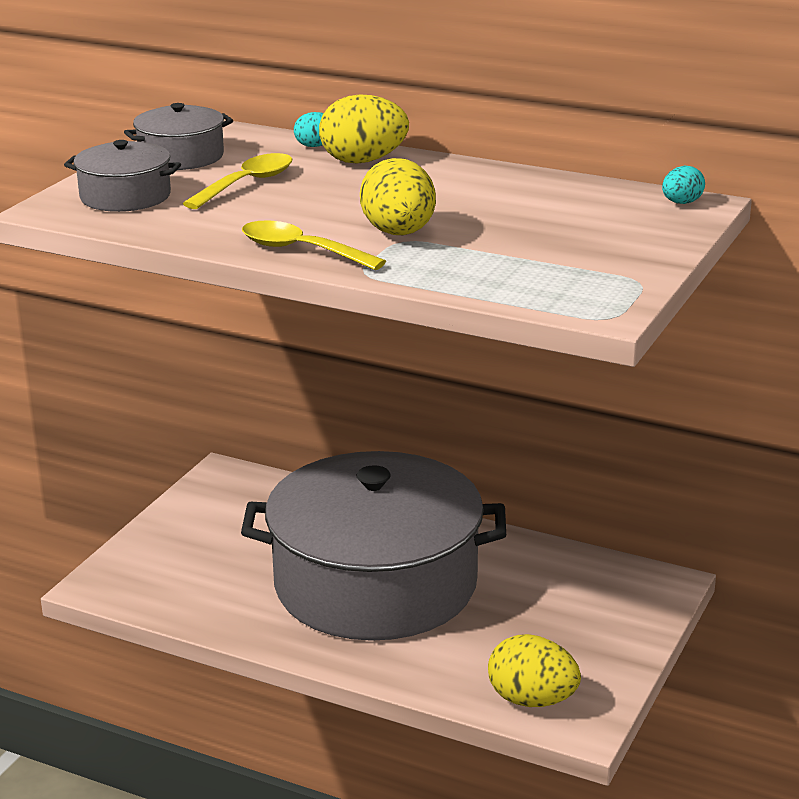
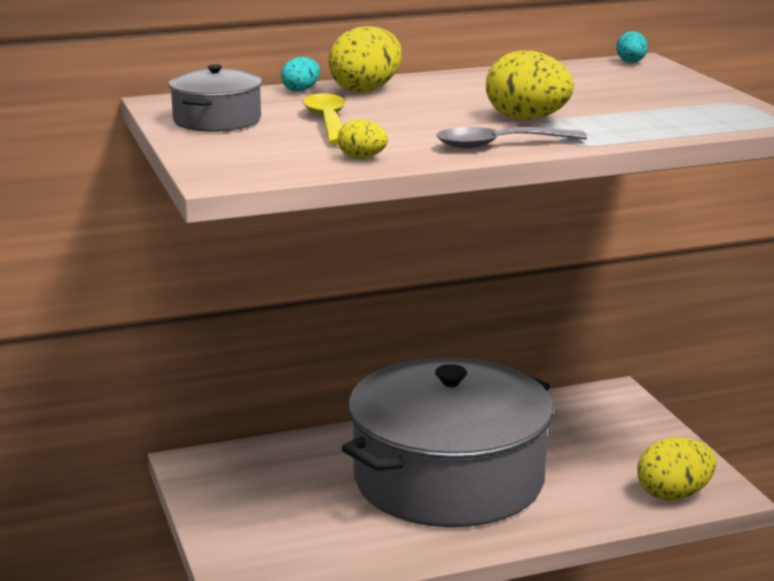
camera: 45 degrees left, 5 degrees down
(125, 196) = (258, 153): grey pot -> none
(175, 226) = (362, 158): none -> yellow egg
(301, 251) = (499, 145): yellow spoon -> grey spoon

